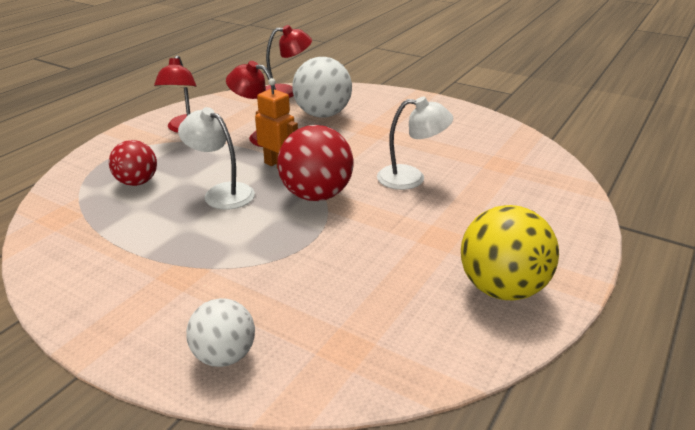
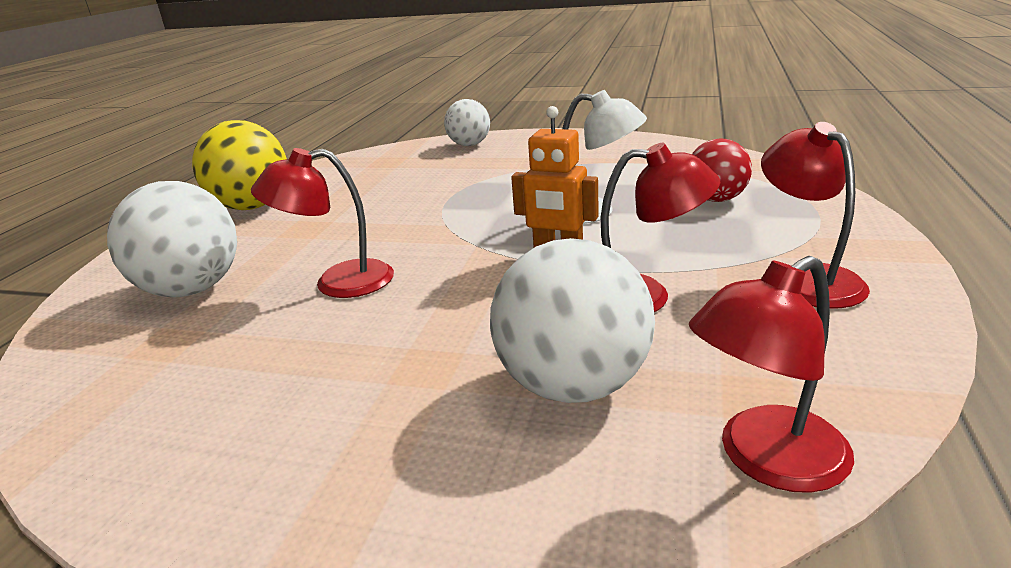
camera: 165 degrees right, 5 degrees down
(316, 195) = (470, 234): red ball -> none
(411, 178) = (338, 283): white lamp -> red lamp
(507, 195) = (192, 290): none -> white ball

